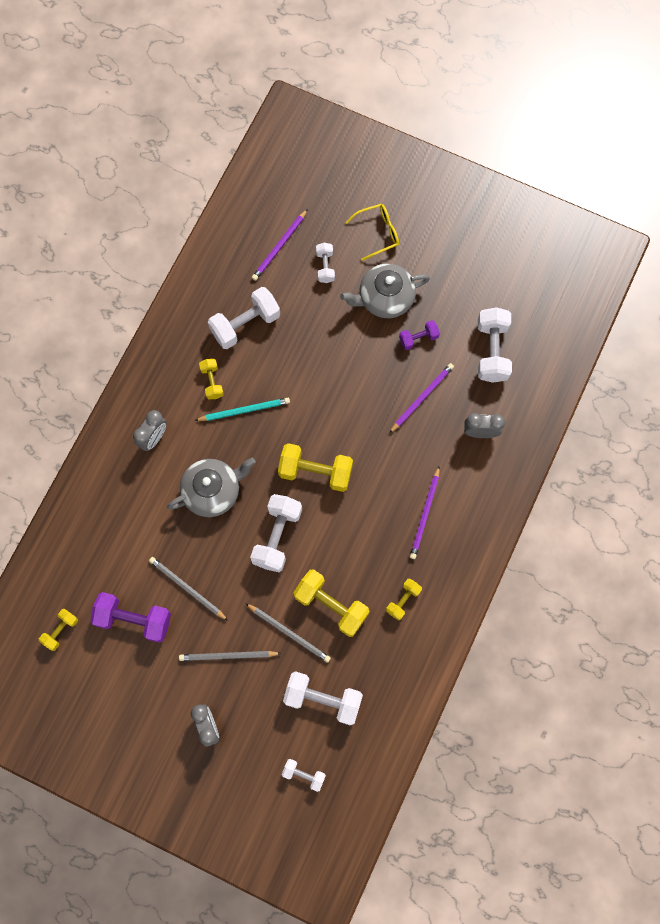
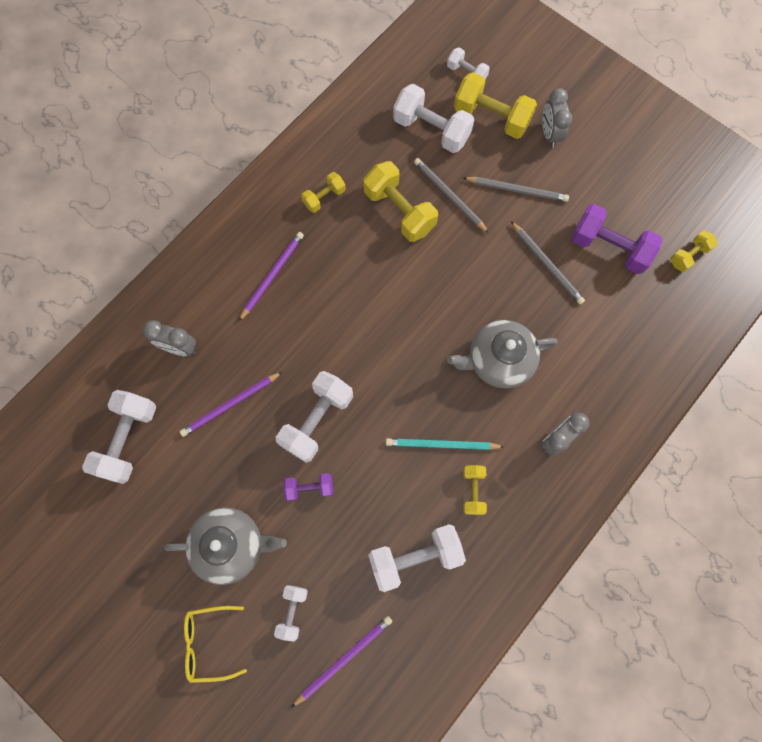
camera: 165 degrees left, 0 degrees up
(277, 536) = (438, 293): white dumbbell -> white dumbbell (317, 420)
(315, 472) = (378, 351): yellow dumbbell -> yellow dumbbell (491, 117)
(418, 338) = (208, 480): purple dumbbell -> purple dumbbell (309, 488)

